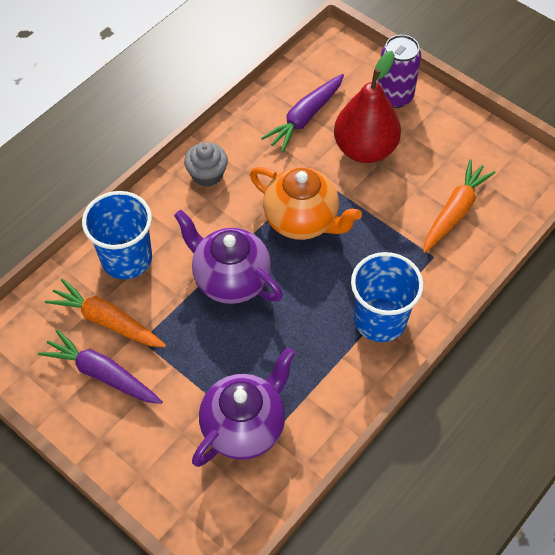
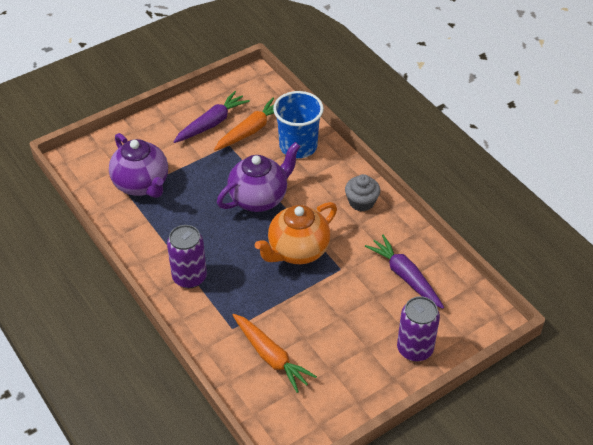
camera: 105 degrees right, 10 degrees down
(365, 149) = (358, 310): red pear -> none
(380, 320) = (189, 277): blue cup -> purple can

